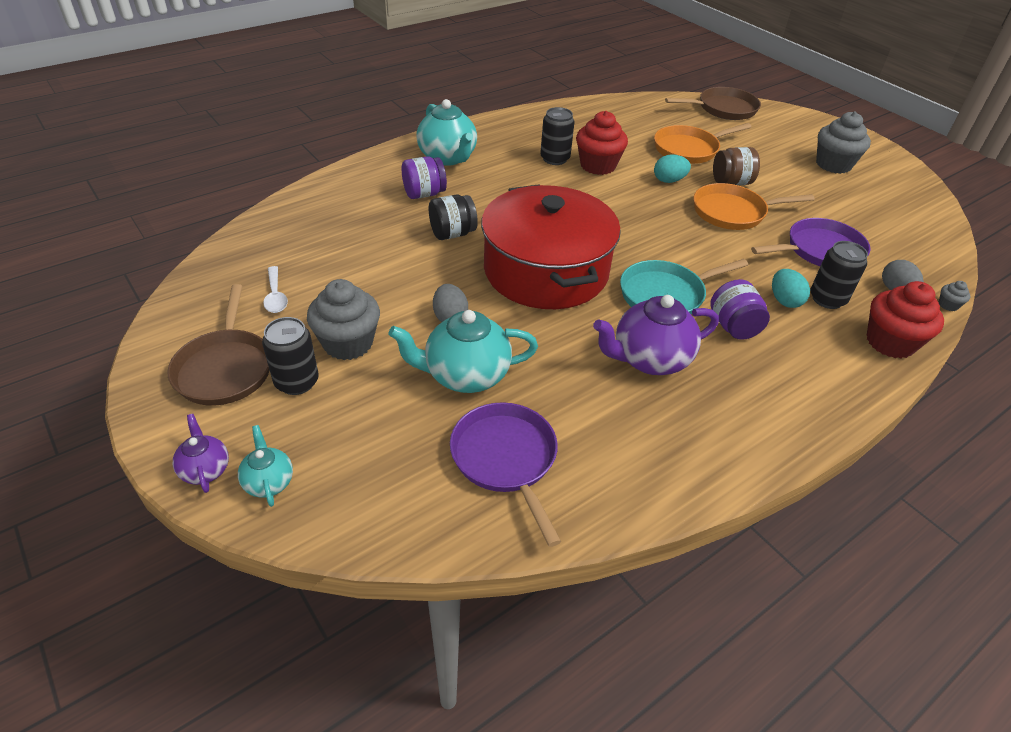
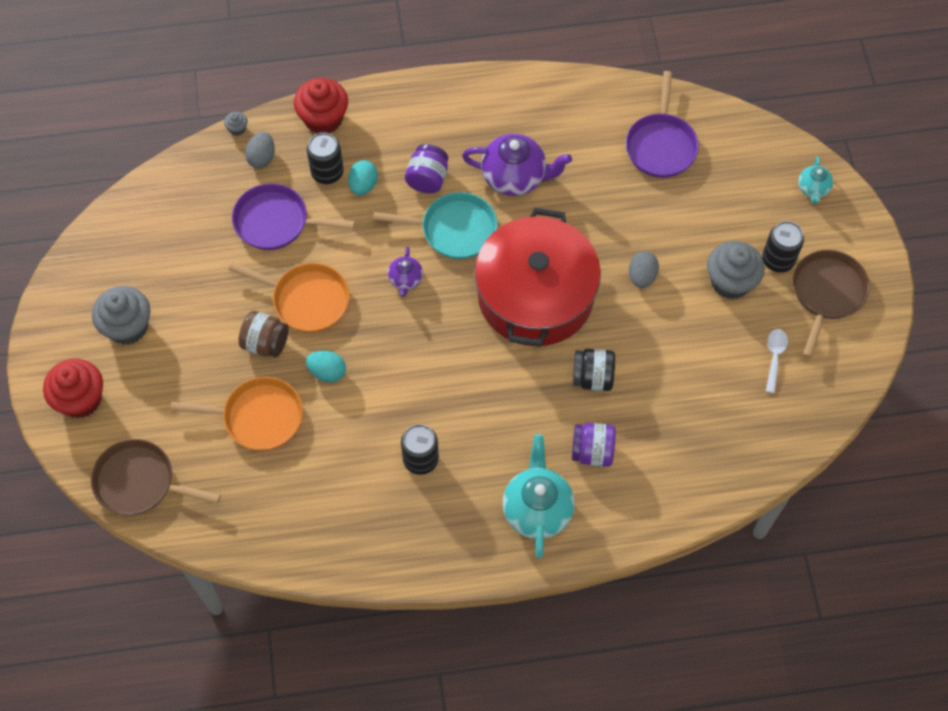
camera: 150 degrees left, 20 degrees up
(205, 469) = (850, 213): purple teapot -> purple teapot (405, 280)
(465, 375) = (656, 217): turquoise teapot -> none
(598, 165) = (382, 428): red cupcake -> red cupcake (81, 399)

